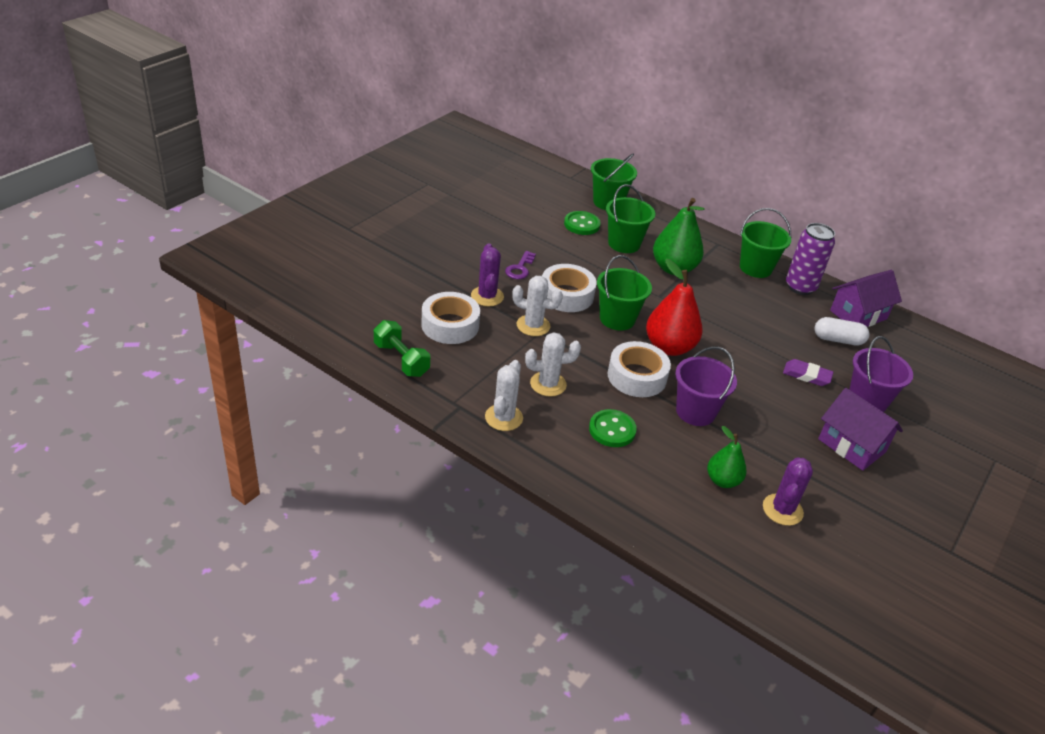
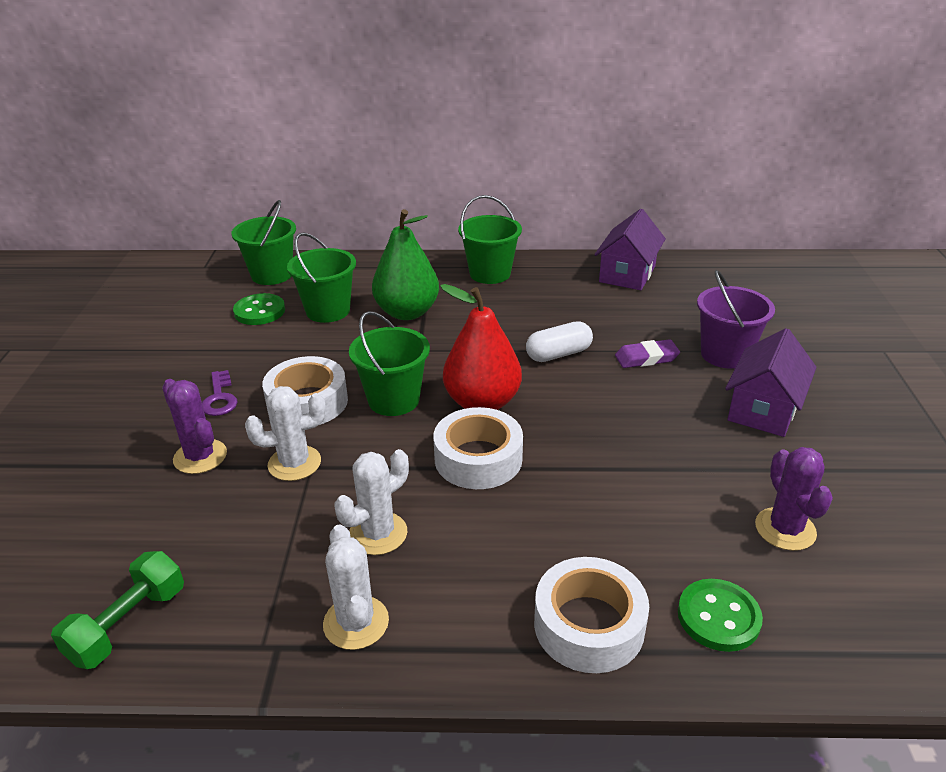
camera: 30 degrees left, 5 degrees down
(401, 359) = (128, 624): green dumbbell -> green dumbbell turned 75 degrees counterclockwise
(450, 325) = (173, 526): white tape -> white tape (589, 625)
(612, 430) = (511, 548): green button -> green button (718, 617)
(695, 412) = (582, 464): purple bucket -> none
(722, 480) = (693, 534): green pear -> none
(800, 287) = (550, 272): purple can -> none
(838, 340) = (635, 307): white capsule -> white capsule (558, 354)
(851, 445) = (763, 409): purple house -> purple house turned 75 degrees counterclockwise

